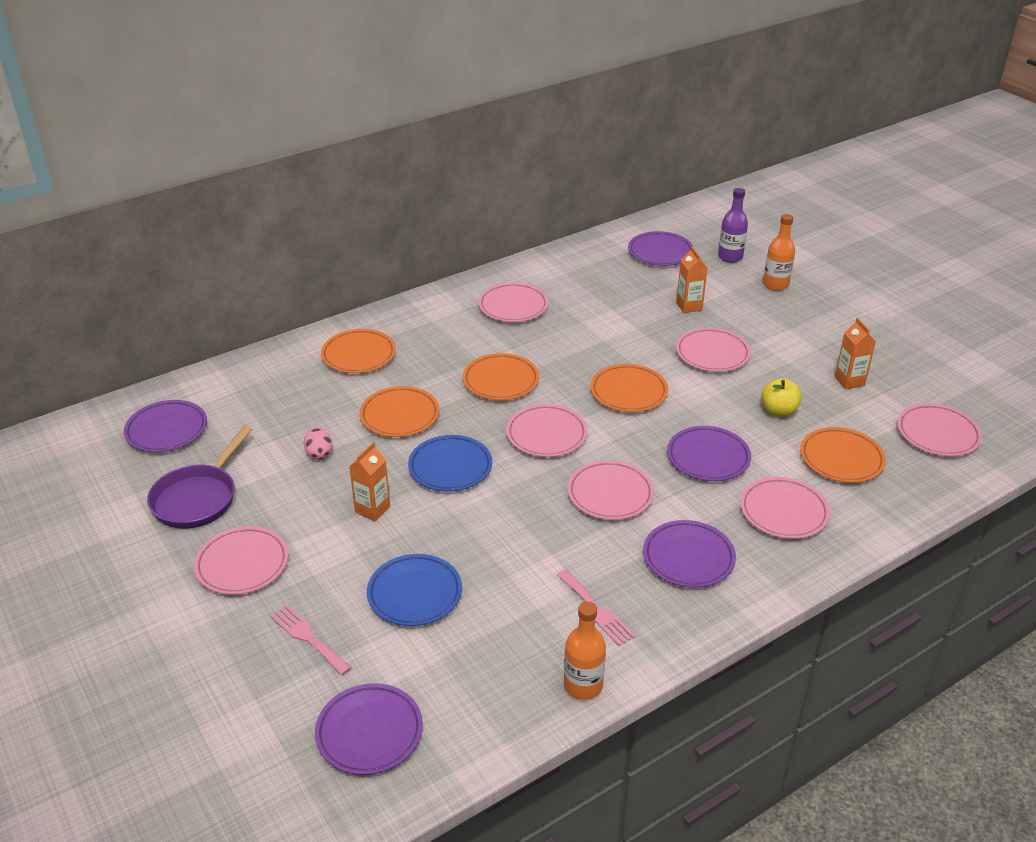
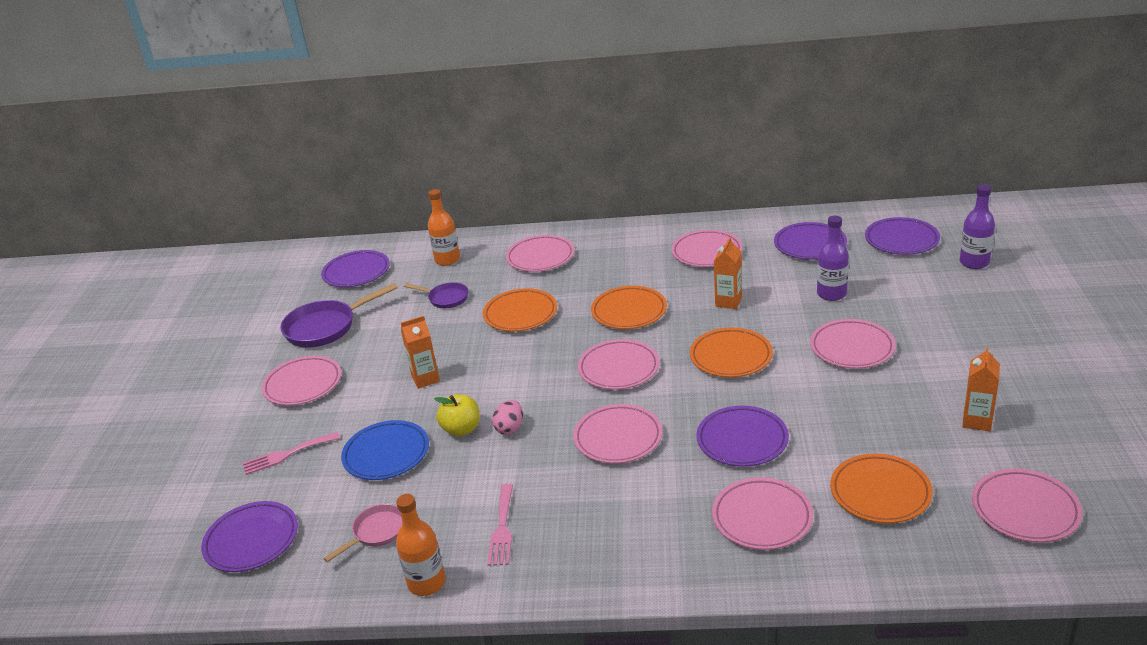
camera: 40 degrees right, 5 degrees down
(303, 425) = (446, 298): none -> purple pan
(308, 638) = (287, 454): pink fork -> pink fork turned 105 degrees counterclockwise
(319, 453) = (434, 323): pink egg -> pink egg (510, 428)
(359, 355) = (540, 257): orange plate -> pink plate
(450, 467) = (514, 368): blue plate -> none
(487, 666) = (376, 532): none -> pink pan
(652, 313) = (831, 294): none -> purple bottle
(688, 558) = (626, 520): purple plate -> purple plate (810, 245)
(689, 306) = (876, 297): orange carton -> orange carton (728, 302)
(775, 285) = (997, 302): orange bottle -> orange bottle (447, 260)
(779, 411) = (863, 423): yellow apple -> yellow apple (461, 429)

